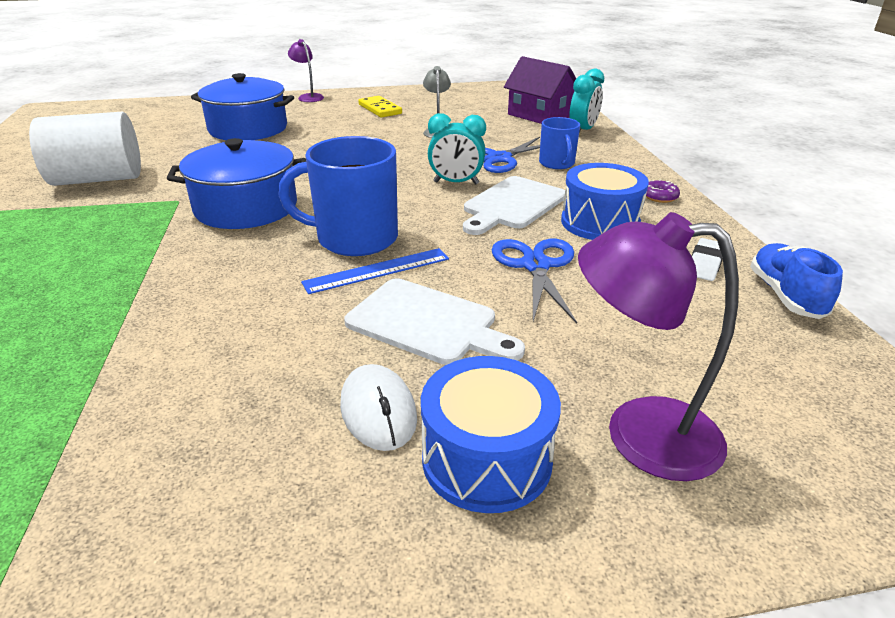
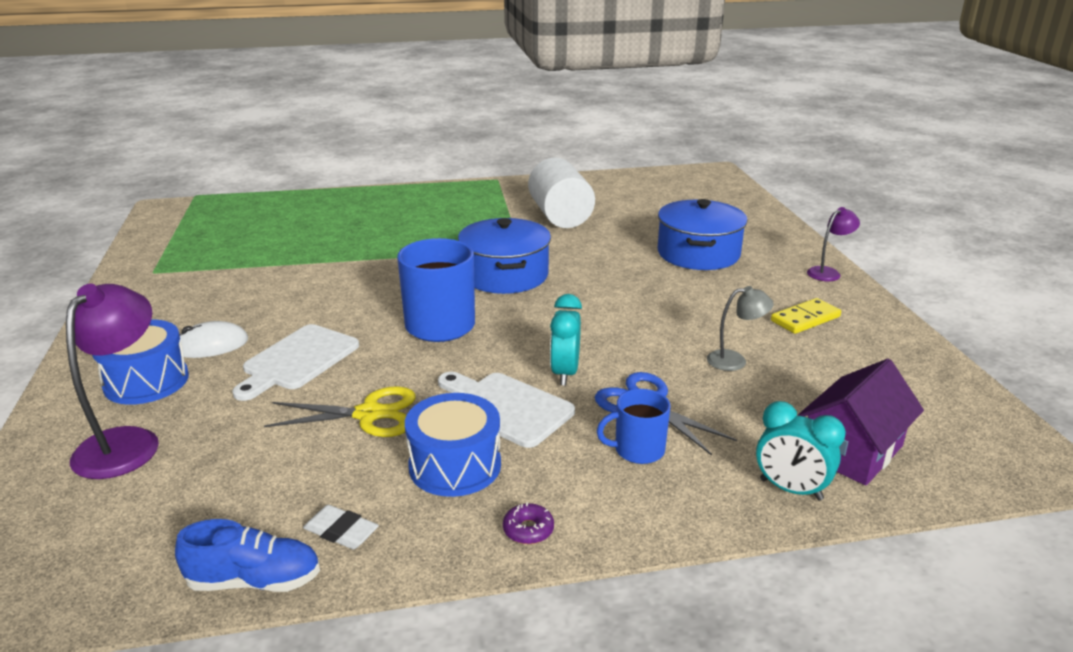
camera: 90 degrees right, 5 degrees down
(377, 270) = (382, 337): blue ruler -> none
(536, 266) = (369, 414): blue scissors -> yellow scissors

